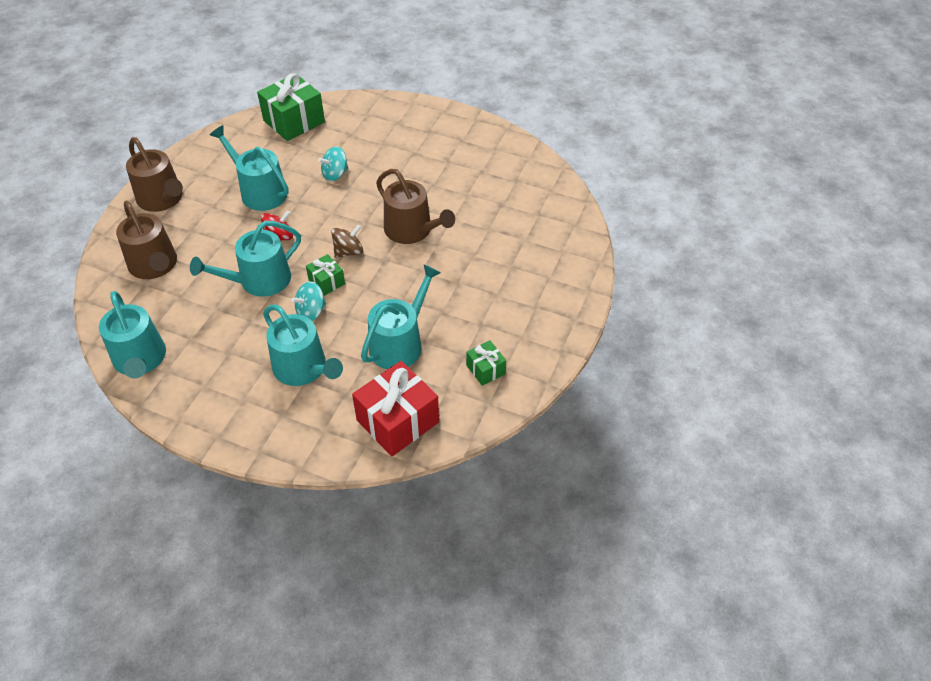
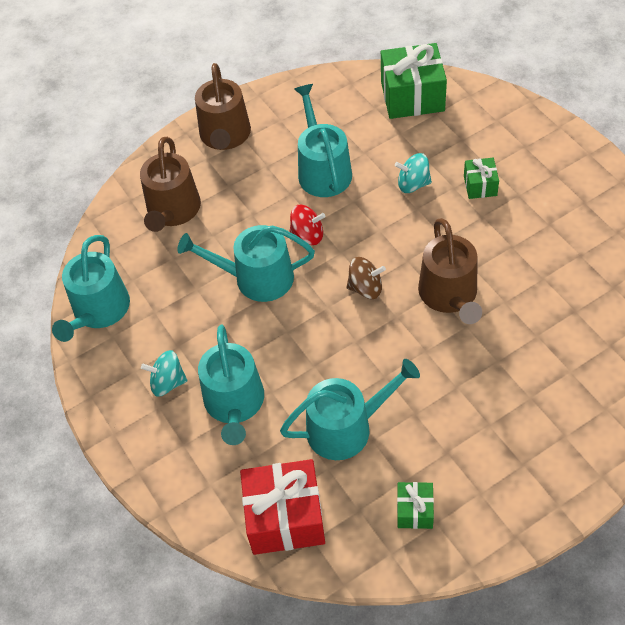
camera: 40 degrees right, 5 degrees up
(311, 312) = (283, 341): turquoise spinning top -> turquoise spinning top (167, 382)
(326, 282) = (320, 313): green gift -> green gift (480, 185)

